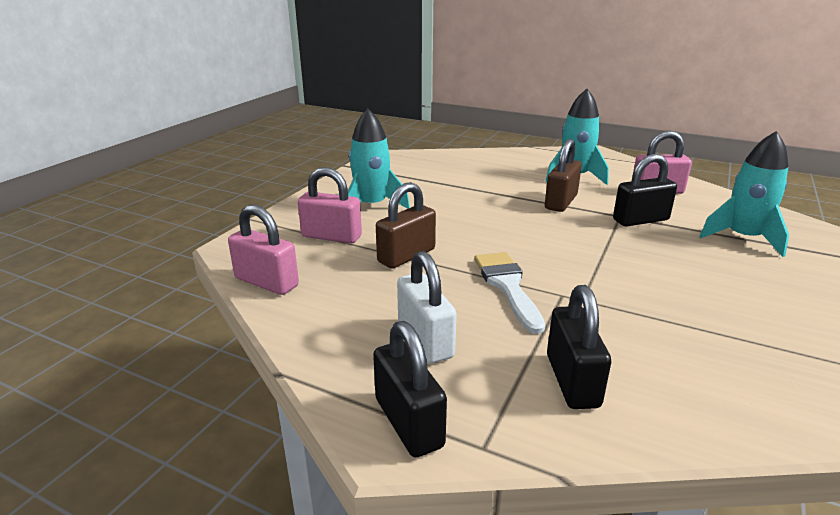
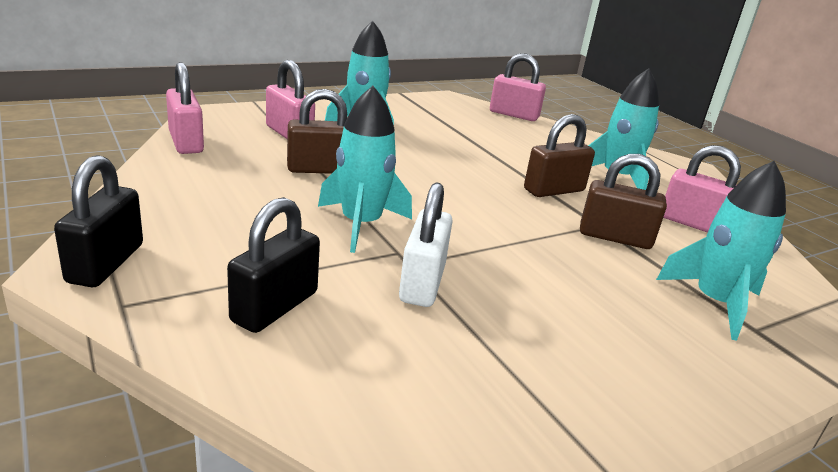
camera: 30 degrees right, 0 degrees up
(425, 340) = (220, 225): white padlock -> white padlock (422, 283)
(445, 153) = (513, 115): none -> pink padlock
(508, 286) = (361, 224): white brush -> turquoise rocket
(640, 220) = (615, 237): black padlock -> brown padlock

